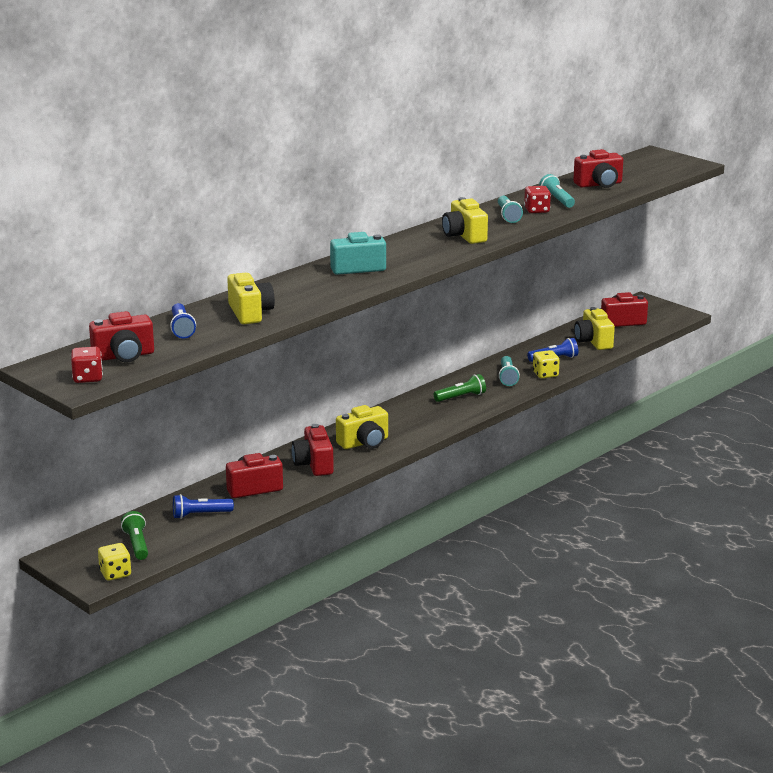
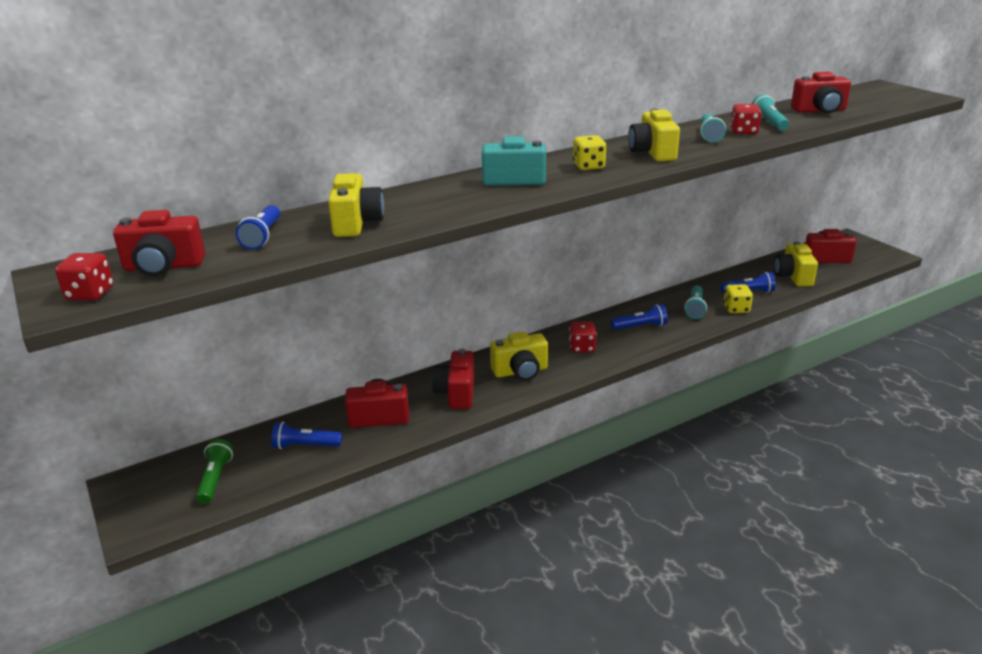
camera: 15 degrees right, 5 degrees up
(115, 573) = (165, 520): yellow dice -> yellow dice (588, 166)
(413, 419) = (582, 347): none -> red dice
(461, 397) = (640, 326): green flashlight -> blue flashlight

